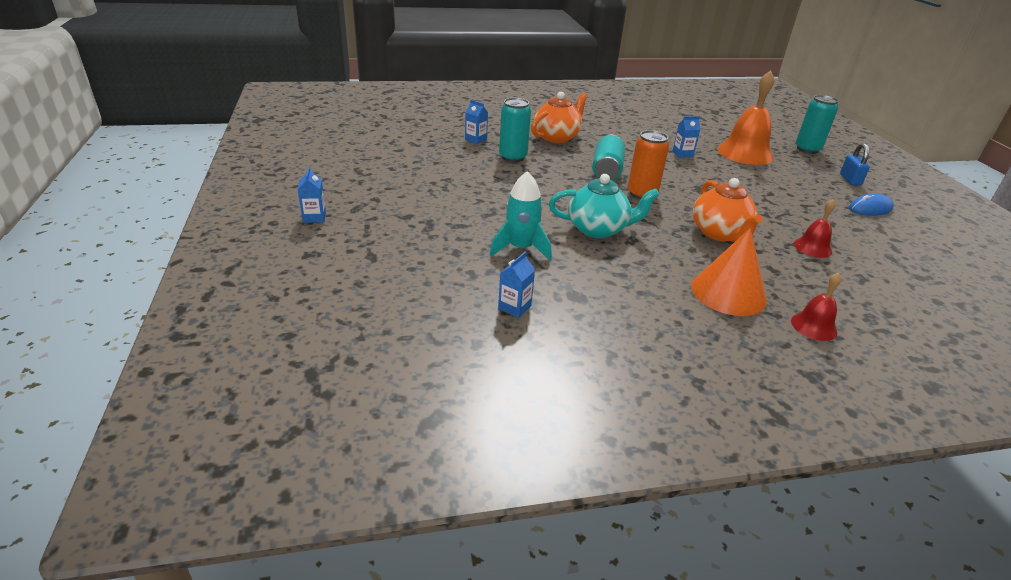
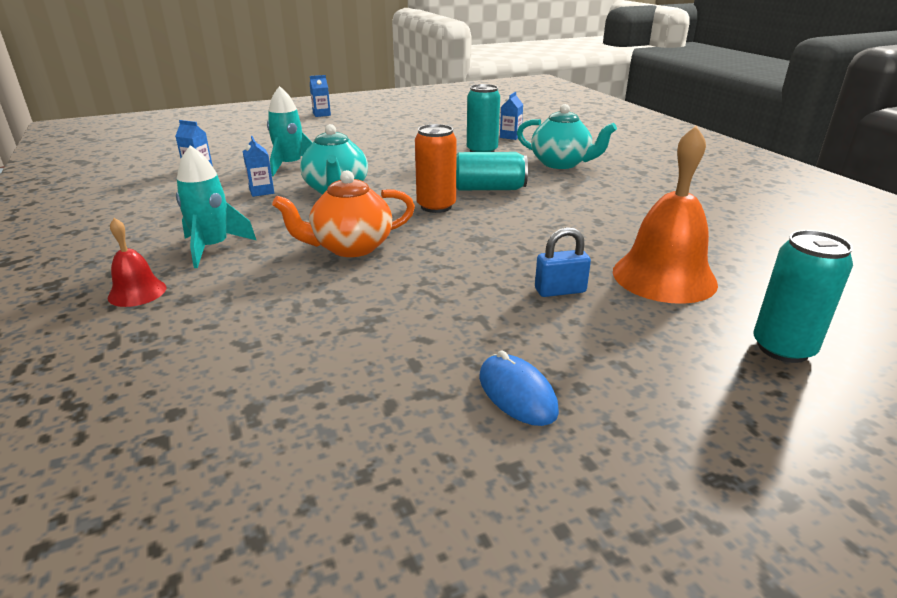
camera: 80 degrees right, 5 degrees down
(557, 137) = (561, 163): orange teapot -> turquoise teapot
(682, 154) = (595, 229): blue carton -> blue carton (261, 191)
(728, 293) = (213, 248): orange cone -> turquoise rocket
(812, 247) = (331, 310): red bell -> none
(850, 180) = (655, 387): blue padlock -> blue padlock (560, 291)

